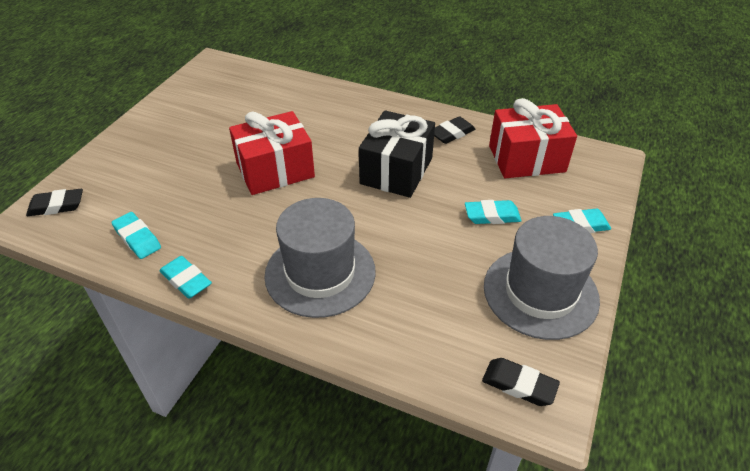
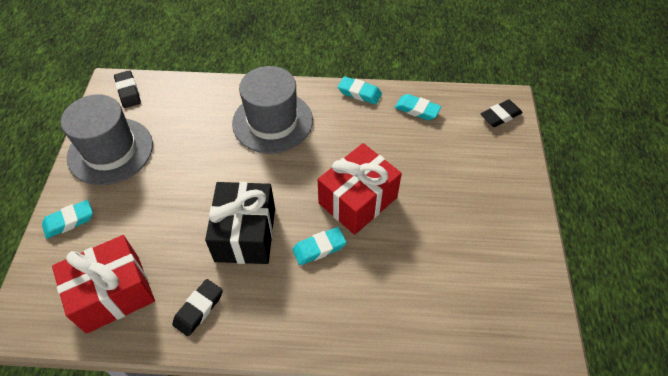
camera: 160 degrees right, 10 degrees up
(492, 215) = (148, 208): turquoise eraser -> turquoise eraser (319, 248)
(519, 385) = (128, 91): black eraser -> black eraser turned 60 degrees clockwise

